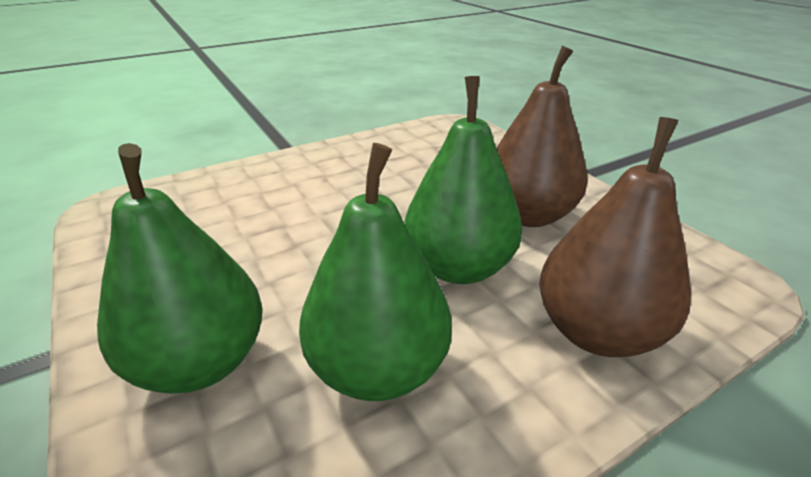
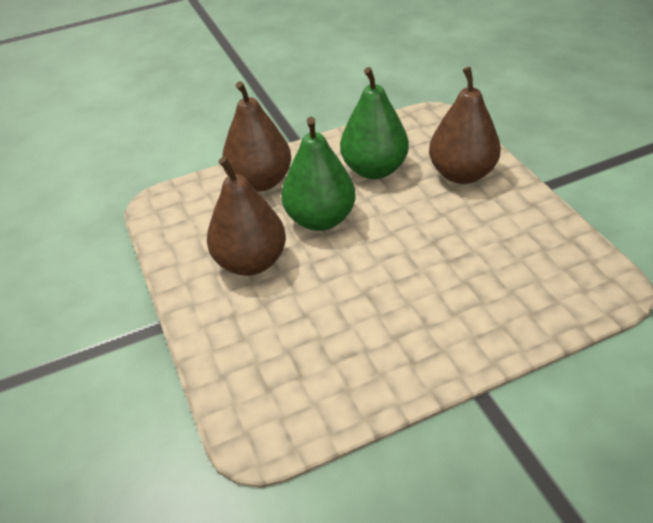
camera: 170 degrees left, 10 degrees up
(201, 362) = (461, 174): green pear -> brown pear

